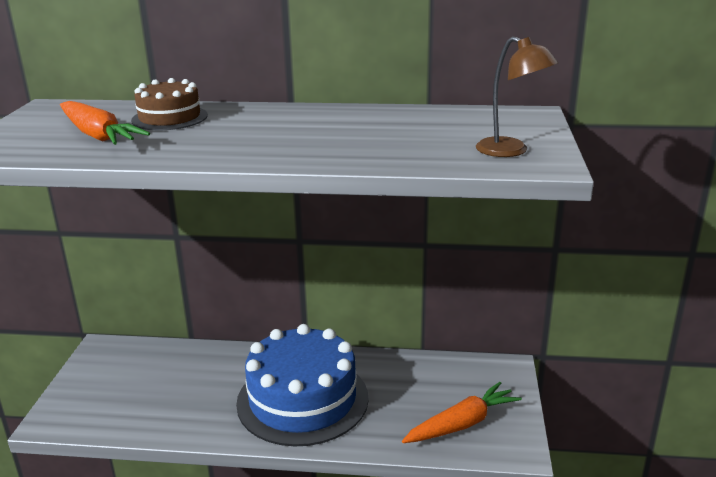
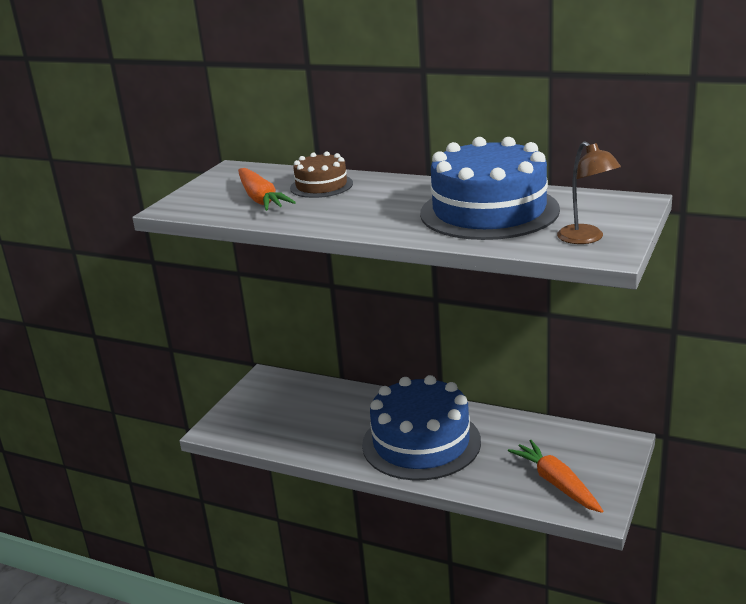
camera: 20 degrees right, 0 degrees up
(383, 131) = (489, 211): none -> blue cake
(462, 424) = (556, 483): orange carrot -> orange carrot turned 105 degrees counterclockwise

